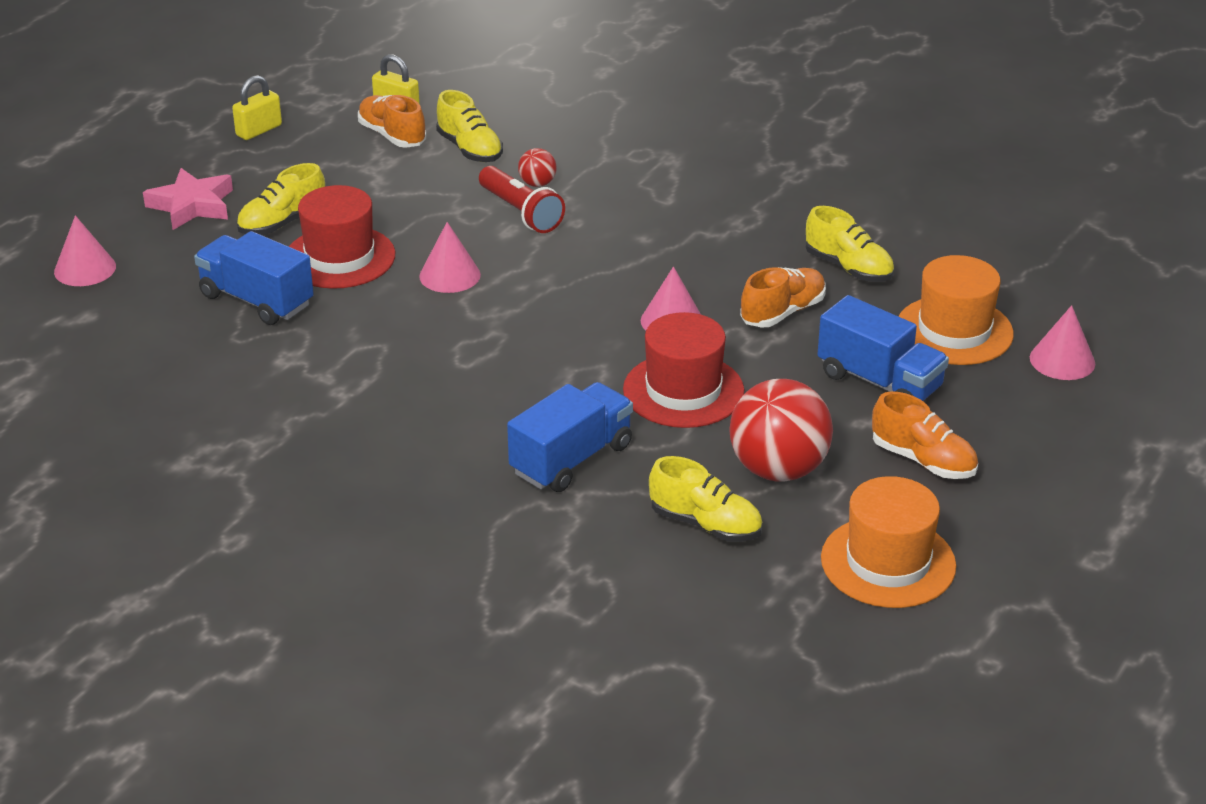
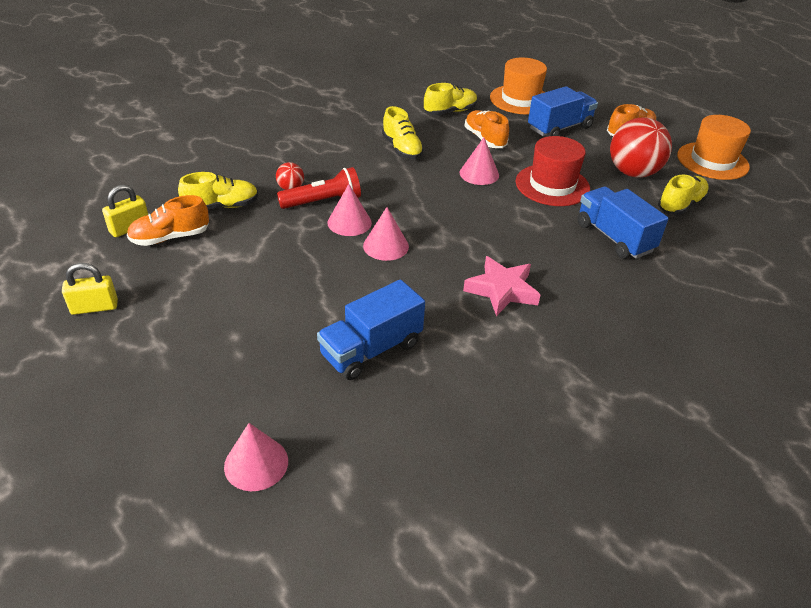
camera: 75 degrees left, 5 degrees up
(192, 205) = (192, 369): pink star -> pink star (502, 290)
(259, 130) = (94, 307): yellow padlock -> yellow padlock turned 75 degrees counterclockwise
(282, 223) = (261, 317): yellow shoe -> yellow shoe (402, 149)
(339, 257) = (332, 294): red hat -> none
(1062, 360) = (554, 82): pink cone -> pink cone (349, 222)

